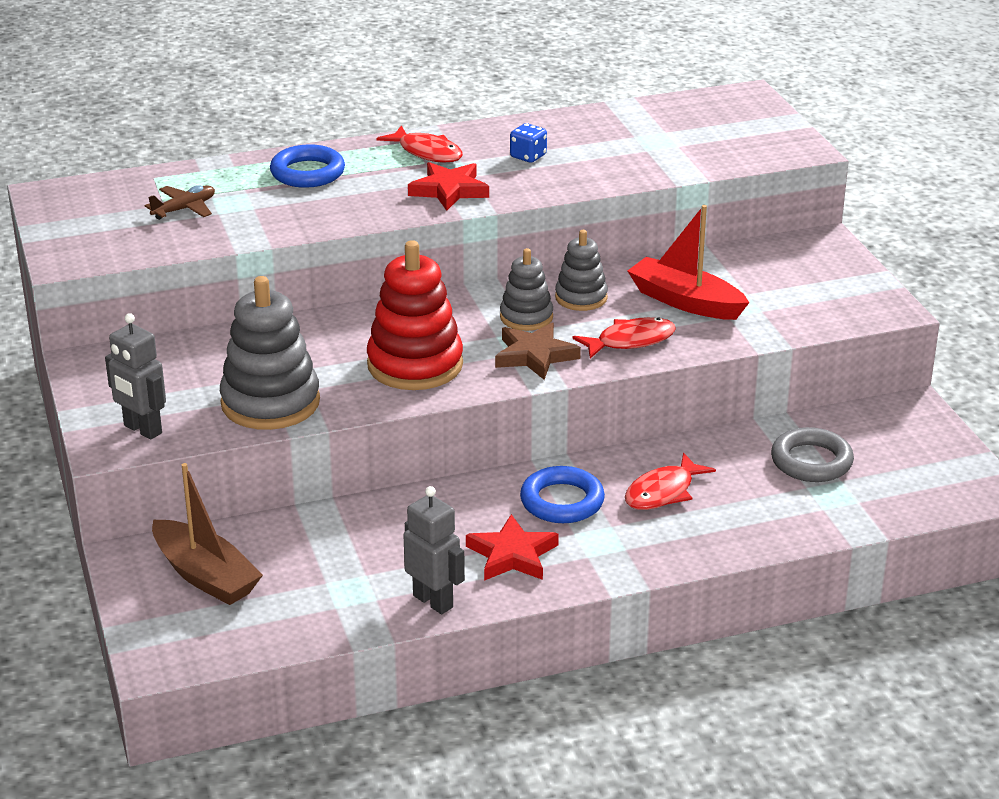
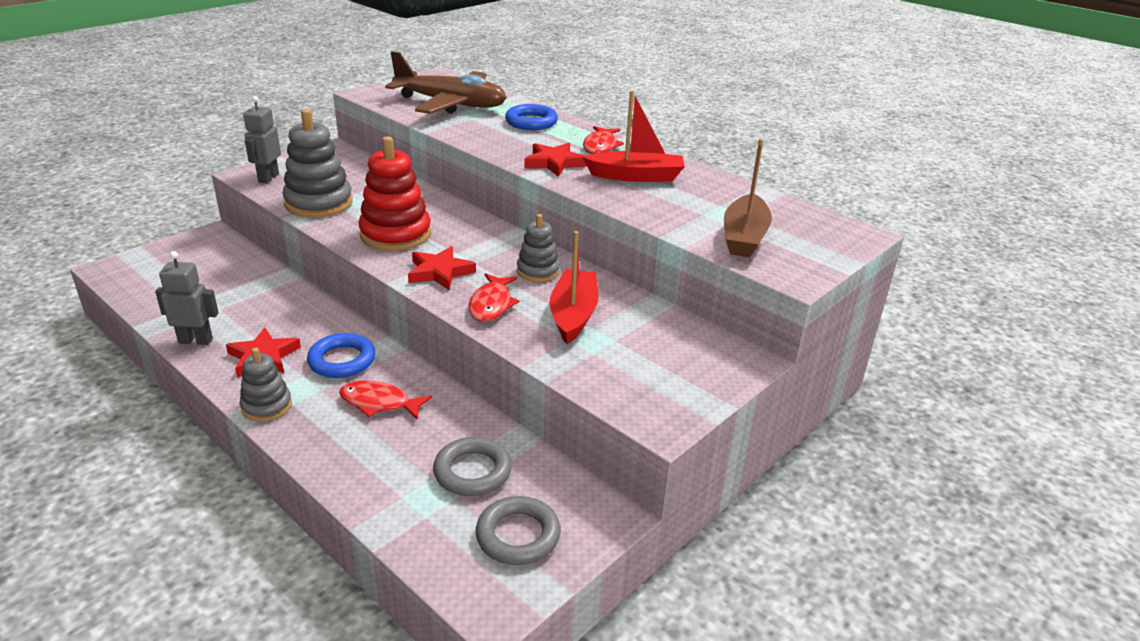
camera: 60 degrees right, 0 degrees up
(184, 209) = (451, 104): brown plane -> brown plane, size x2.49
(205, 576) = (199, 259): brown boat -> brown boat (744, 237)
(433, 601) = (196, 340): grey robot -> grey robot turned 105 degrees counterclockwise
(526, 317) = (491, 257): grey stacking toy -> grey stacking toy (266, 406)
(528, 156) = (636, 176): blue dice -> red boat
(534, 355) = (440, 272): brown star -> red star
(630, 341) = (491, 304): red fish -> red fish turned 60 degrees clockwise
(911, 459) = (518, 535): none -> grey ring

